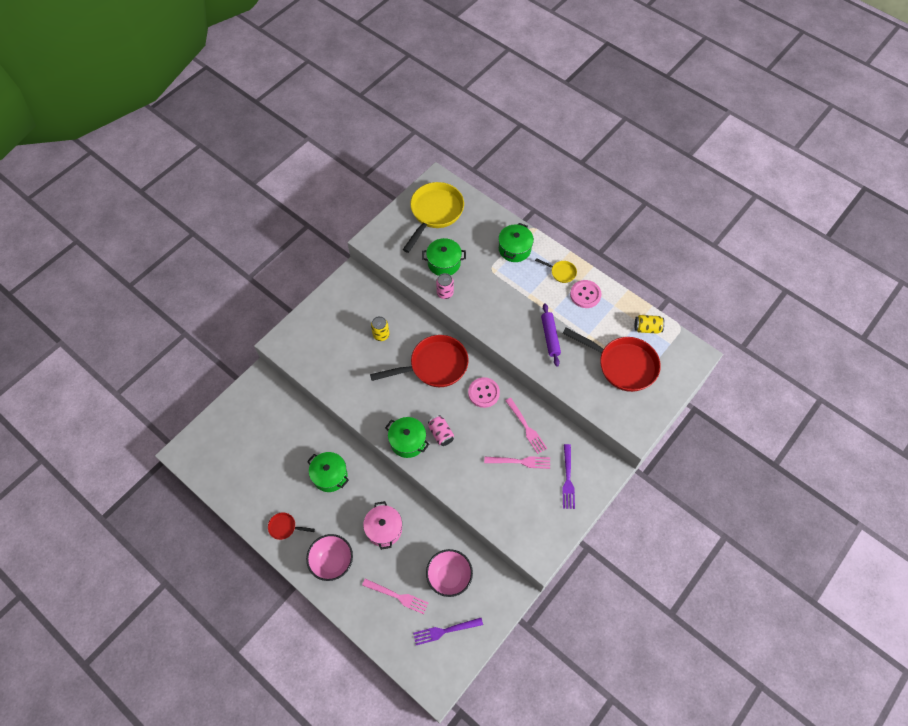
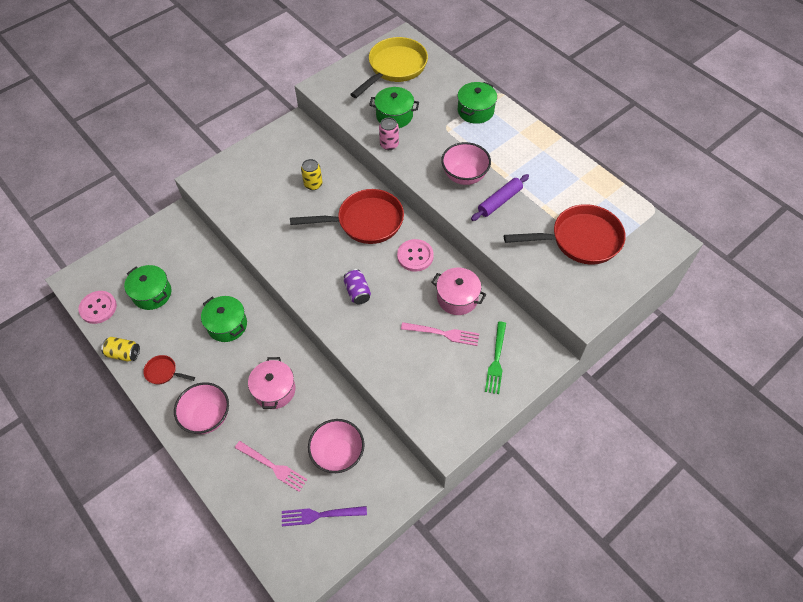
camera: 10 degrees right, 5 degrees down
(408, 441) = (318, 295): green pot -> green pot (152, 294)
(441, 434) = (357, 292): pink can -> purple can
(516, 316) = (464, 176): none -> pink bowl
(526, 427) = (457, 298): pink fork -> pink pot
(550, 337) = (499, 201): purple rolling pin -> purple rolling pin turned 45 degrees clockwise
(561, 272) = (524, 139): yellow pan -> none
(568, 479) = (496, 360): purple fork -> green fork
(585, 295) = (548, 164): pink button -> pink button (98, 308)
(622, 365) = (580, 240): red pan -> red pan turned 45 degrees counterclockwise
(647, 328) = (615, 206): yellow can -> yellow can (124, 354)

